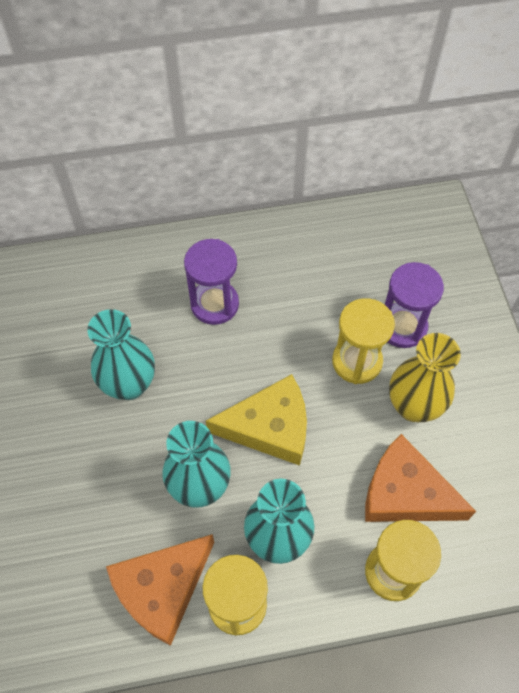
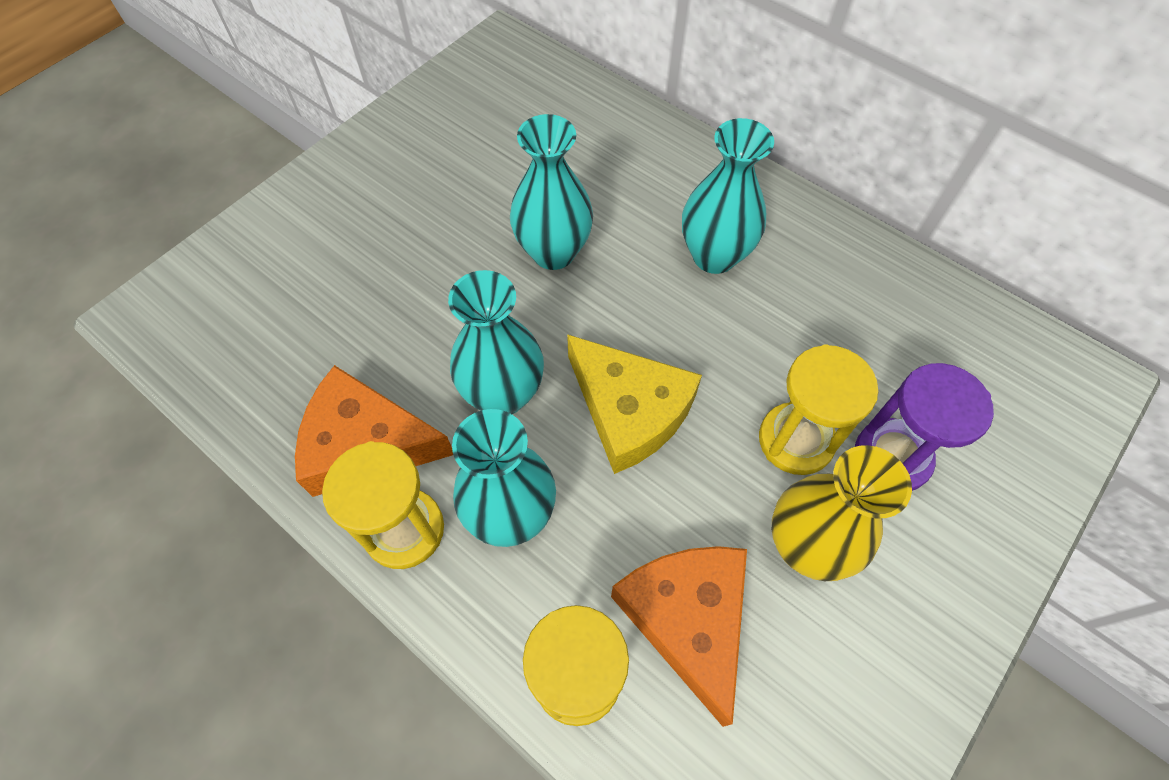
camera: 50 degrees right, 0 degrees up
(214, 304) = (714, 256): purple hourglass -> turquoise vase

